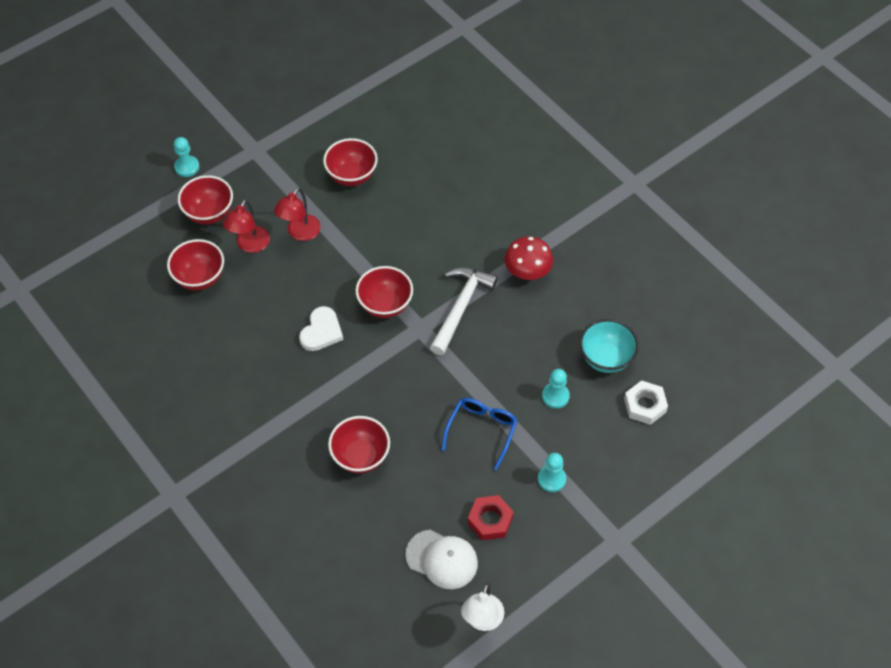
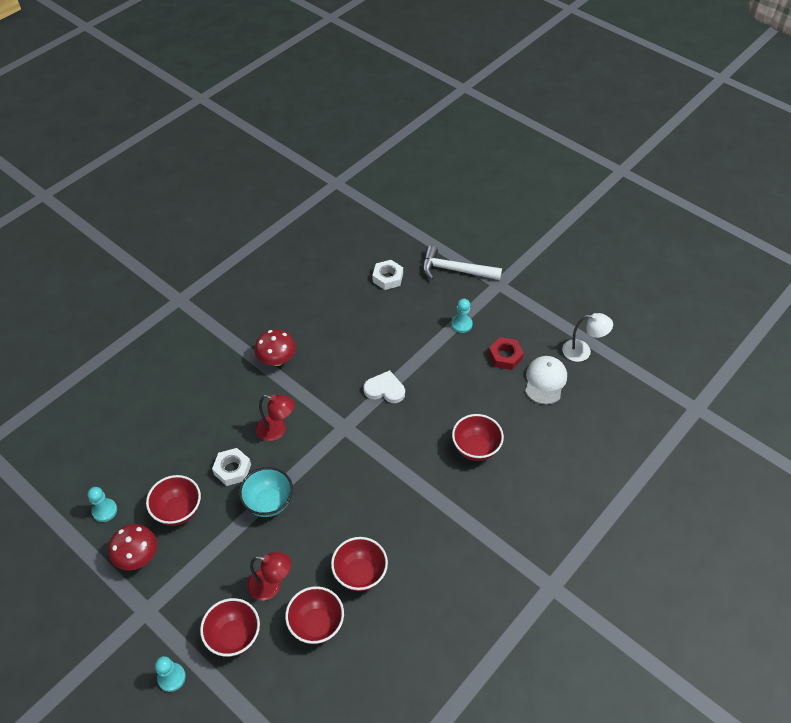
camera: 100 degrees left, 5 degrees down
(300, 233) = (252, 543): red lamp -> red lamp (277, 430)
(310, 144) = (138, 557): none -> red mushroom
(321, 331) = (361, 501): white heart -> white heart (385, 389)
(385, 305) = (325, 456): red bowl -> red bowl (360, 574)
(389, 222) = (232, 469): none -> white nut
(461, 307) = (319, 401): white hammer -> white hammer (455, 270)
(481, 431) = (432, 371): blue glasses -> none
(555, 396) = (391, 329): turquoise pawn -> turquoise pawn (104, 511)
(606, 358) = (352, 303): turquoise bowl -> turquoise bowl (269, 503)

